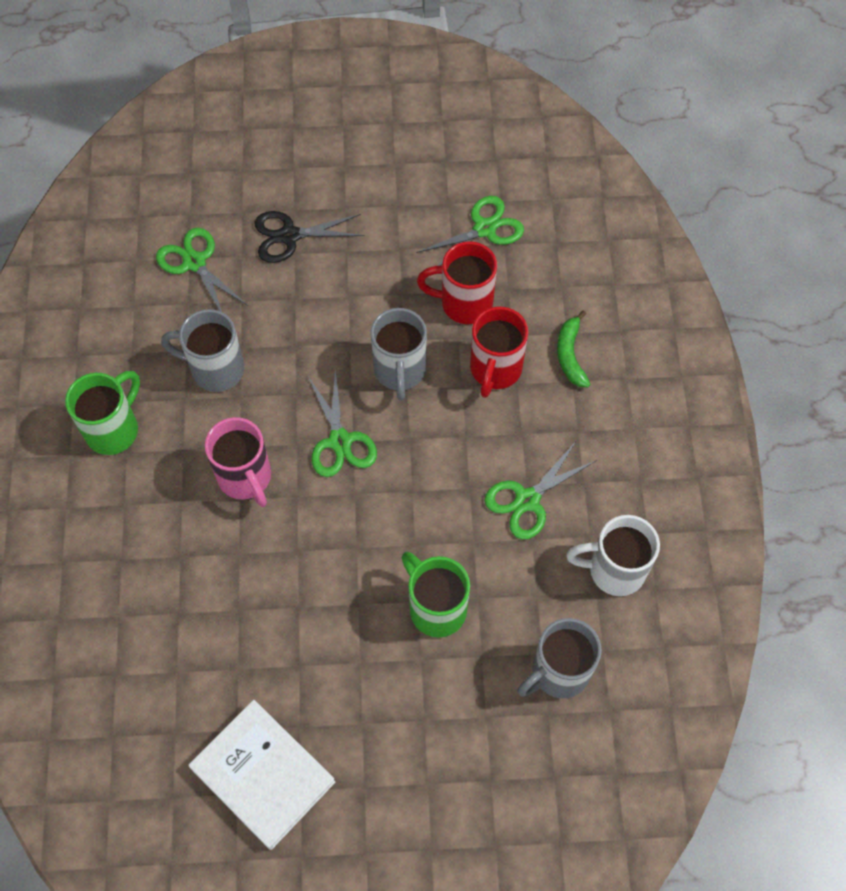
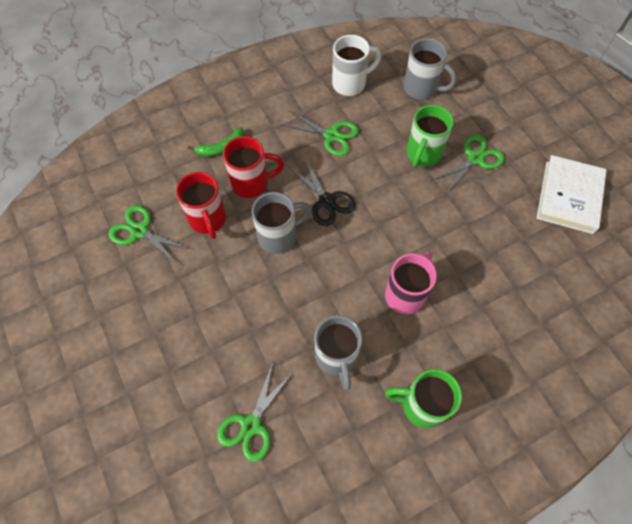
camera: 115 degrees left, 0 degrees up
(289, 235) = (196, 362): black scissors -> black scissors (326, 201)
(339, 441) = (348, 249): green scissors -> green scissors (475, 159)
(614, 570) = (350, 83): white mug -> white mug turned 90 degrees counterclockwise

